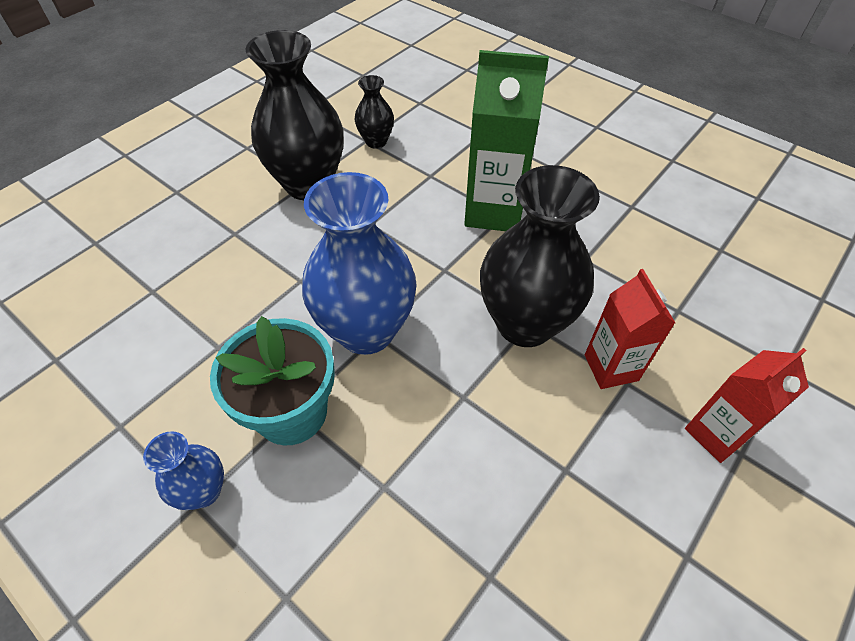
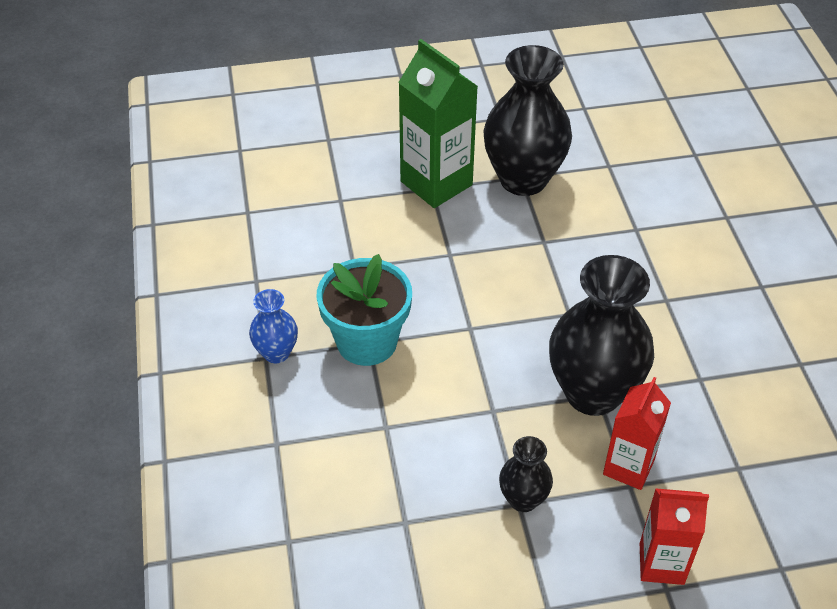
camera: 40 degrees right, 5 degrees down
(366, 330) = (465, 321): blue vase -> none
(376, 141) = (616, 171): black vase -> black vase (523, 499)
(493, 211) = (661, 292): green carton -> green carton (436, 183)

